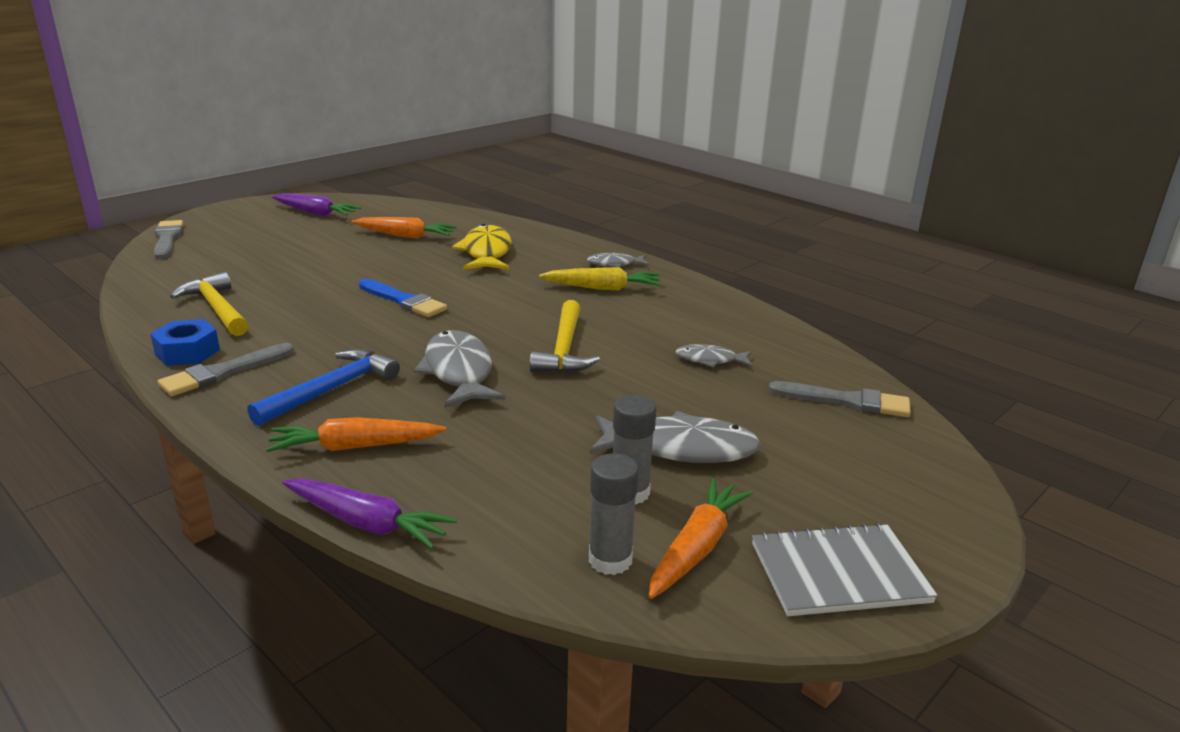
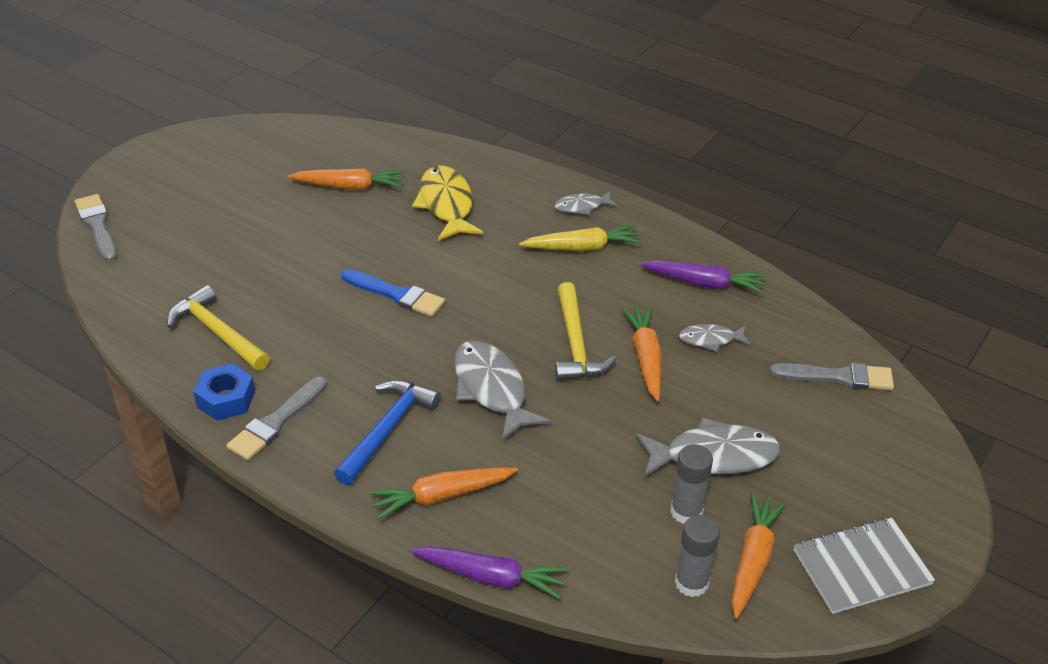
camera: 10 degrees left, 15 degrees up
(316, 213) = (233, 158): purple carrot -> purple carrot (704, 283)
(634, 366) = (645, 357): none -> orange carrot

